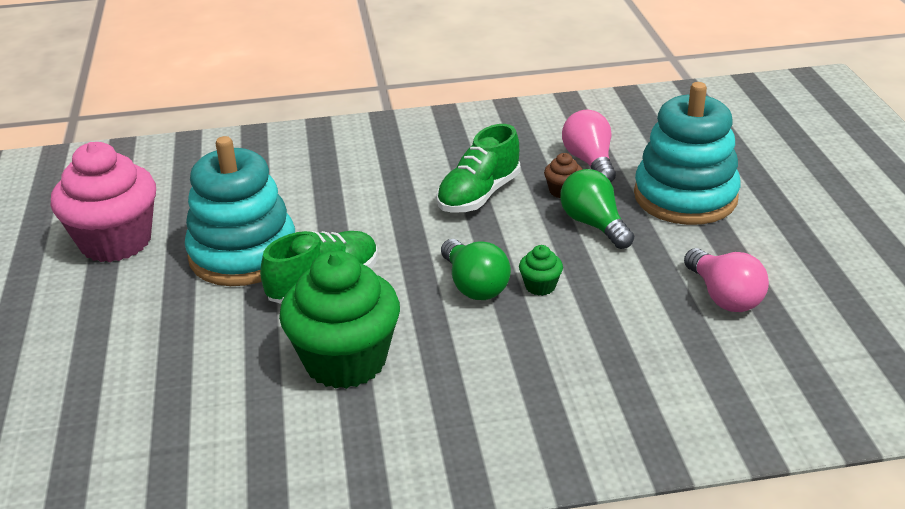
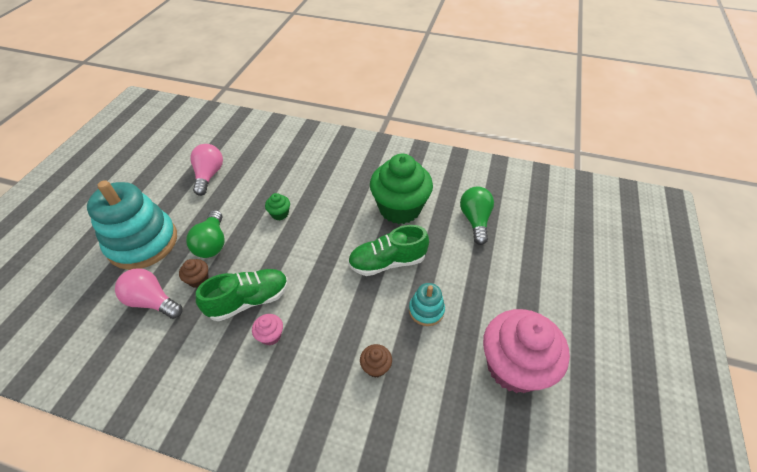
camera: 155 degrees left, 15 degrees up
(243, 254) = (426, 310): turquoise stacking toy -> turquoise stacking toy, size x0.47
(284, 195) = (376, 367): none -> brown cupcake
(423, 180) = (270, 335): none -> pink cupcake
(474, 285) = (310, 228): green light bulb -> green light bulb (475, 220)
(589, 162) = (152, 301): pink light bulb -> pink light bulb turned 105 degrees clockwise

